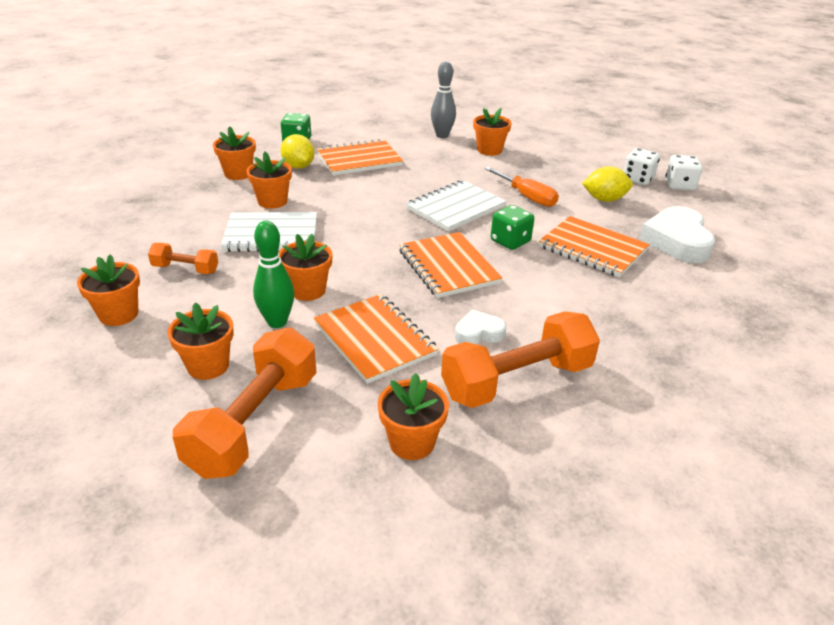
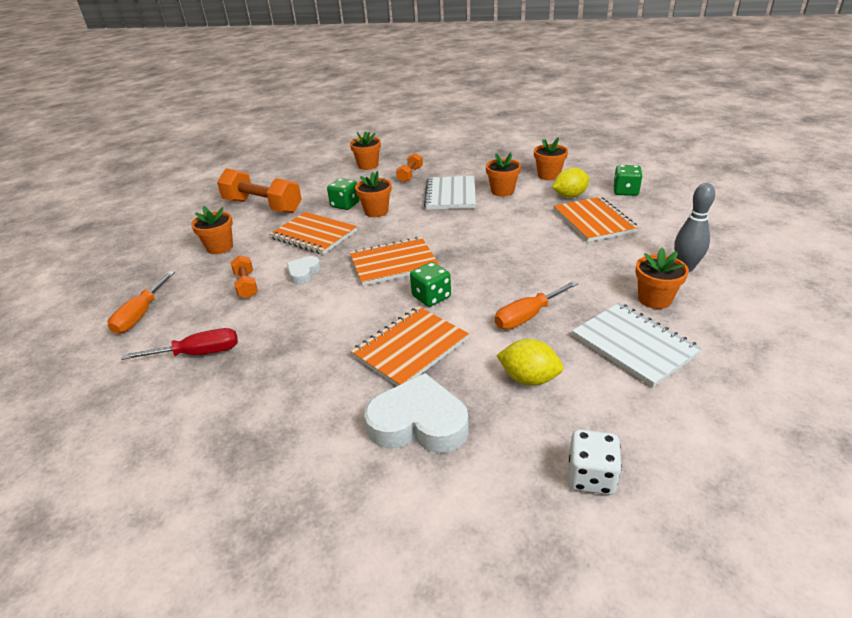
camera: 100 degrees right, 0 degrees up
(208, 366) = (313, 191): orange flower pot -> none
(277, 322) = (345, 205): green bowling pin -> green dice
(374, 340) = (314, 235): orange notebook -> orange notebook turned 60 degrees clockwise
(455, 208) = (497, 270): white notebook -> white notebook (634, 345)
(478, 333) = (303, 273): white heart -> white heart turned 150 degrees counterclockwise
(517, 381) = (246, 285): orange dumbbell -> orange dumbbell, size x0.51
(604, 199) = (529, 378): yellow lemon -> yellow lemon turned 75 degrees counterclockwise
(619, 480) = (141, 314): none -> orange screwdriver
(637, 179) = (602, 427): white dice -> none
(666, 388) = (198, 353): none -> red screwdriver

